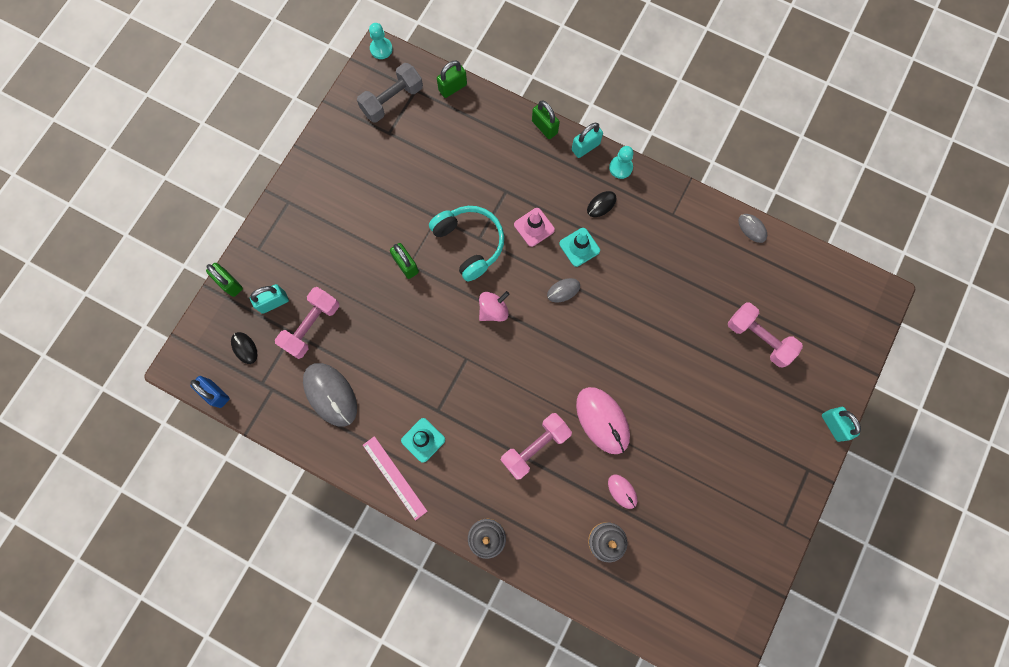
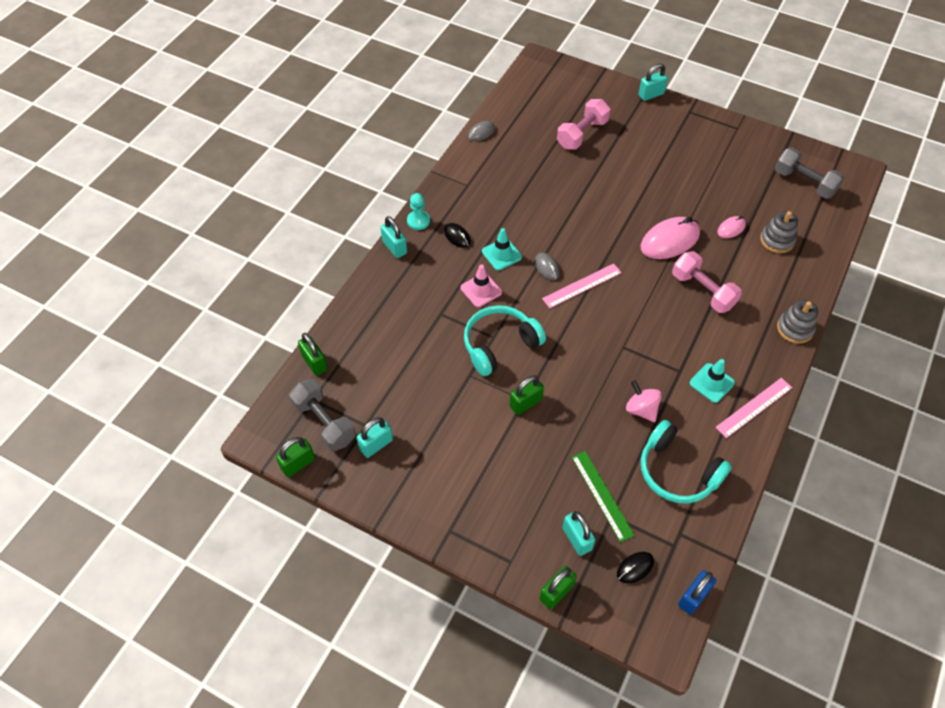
camera: 90 degrees left, 20 degrees down
(311, 326) = (602, 495): pink dumbbell -> green ruler
(330, 394) = (677, 471): grey mouse -> turquoise headphones
(369, 142) = (376, 444): none -> turquoise padlock
(381, 49) = (254, 436): turquoise pawn -> none
(493, 310) = (571, 324): pink spinning top -> pink spinning top (641, 409)
(541, 324) = (582, 285): none -> pink ruler
(544, 127) = (370, 280): green padlock -> green padlock (298, 464)
(697, 593) = (804, 183): none -> grey dumbbell

